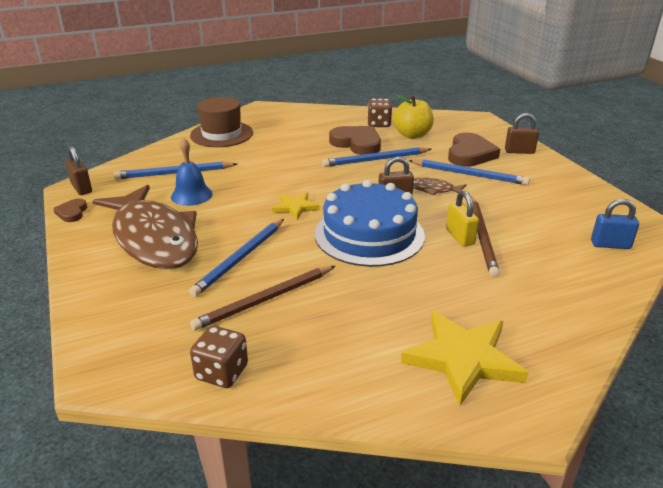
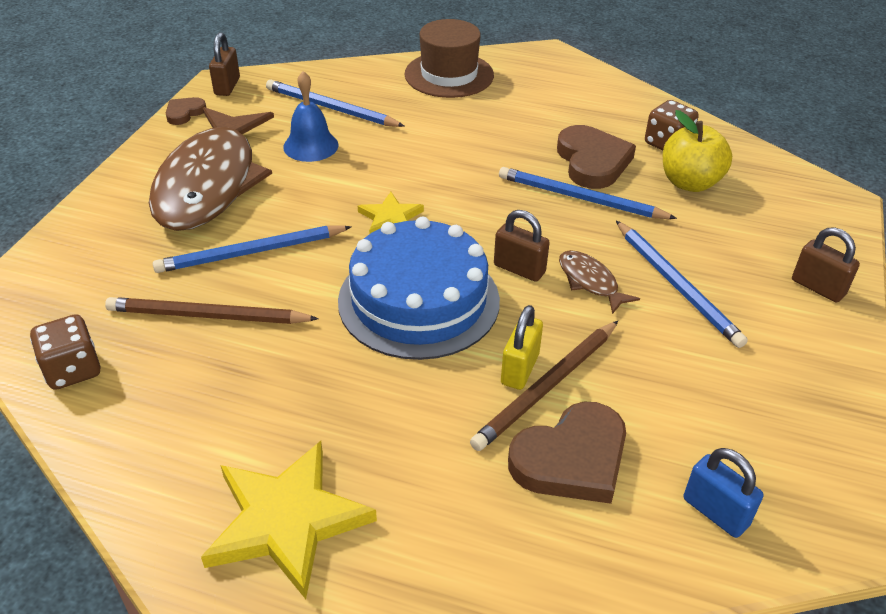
camera: 40 degrees right, 10 degrees up
(470, 154) = (729, 254): brown heart -> brown heart (571, 459)

